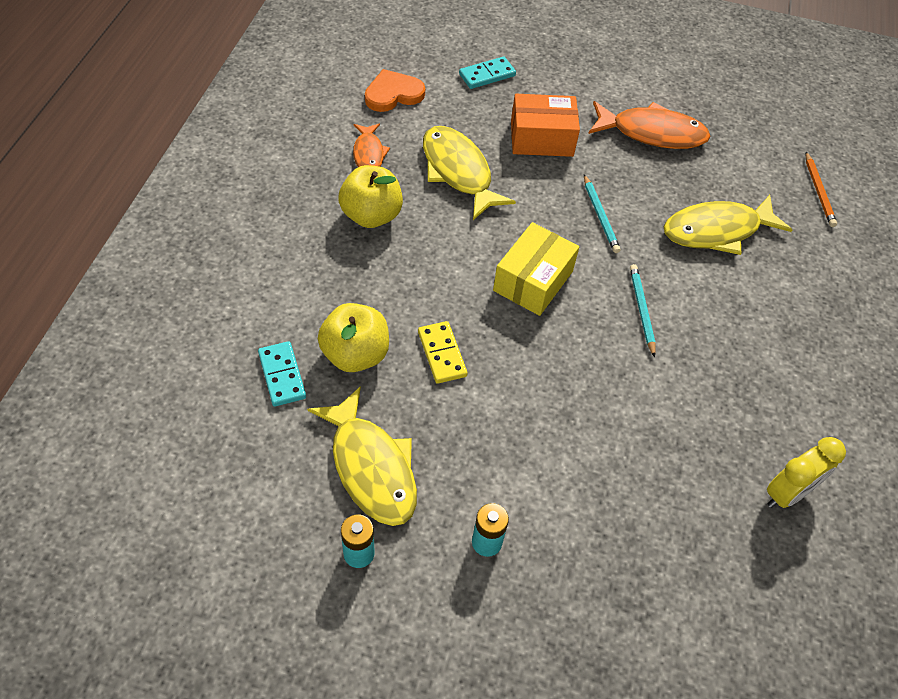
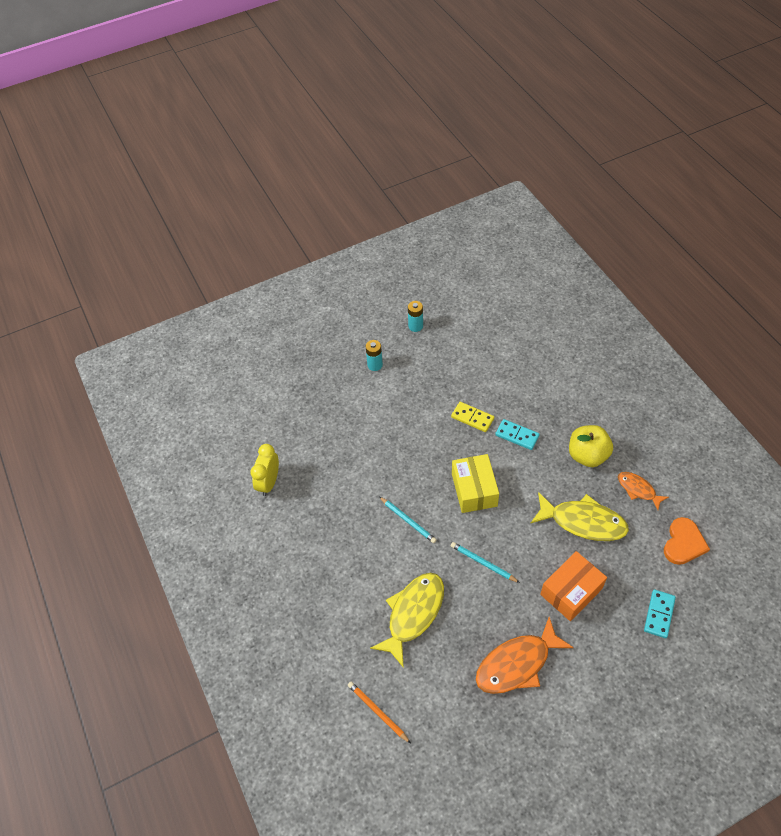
camera: 145 degrees right, 0 degrees up
(282, 375) = (521, 355): turquoise domino -> turquoise domino (517, 435)
(355, 354) = (506, 387): yellow apple -> none
(371, 467) = (445, 354): yellow fish -> none

